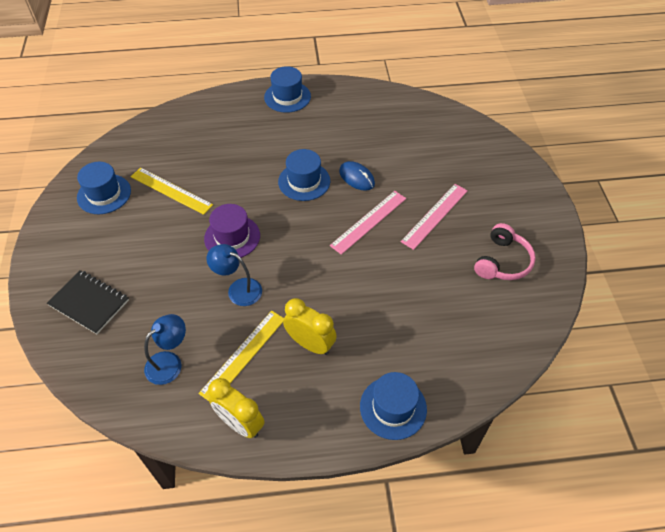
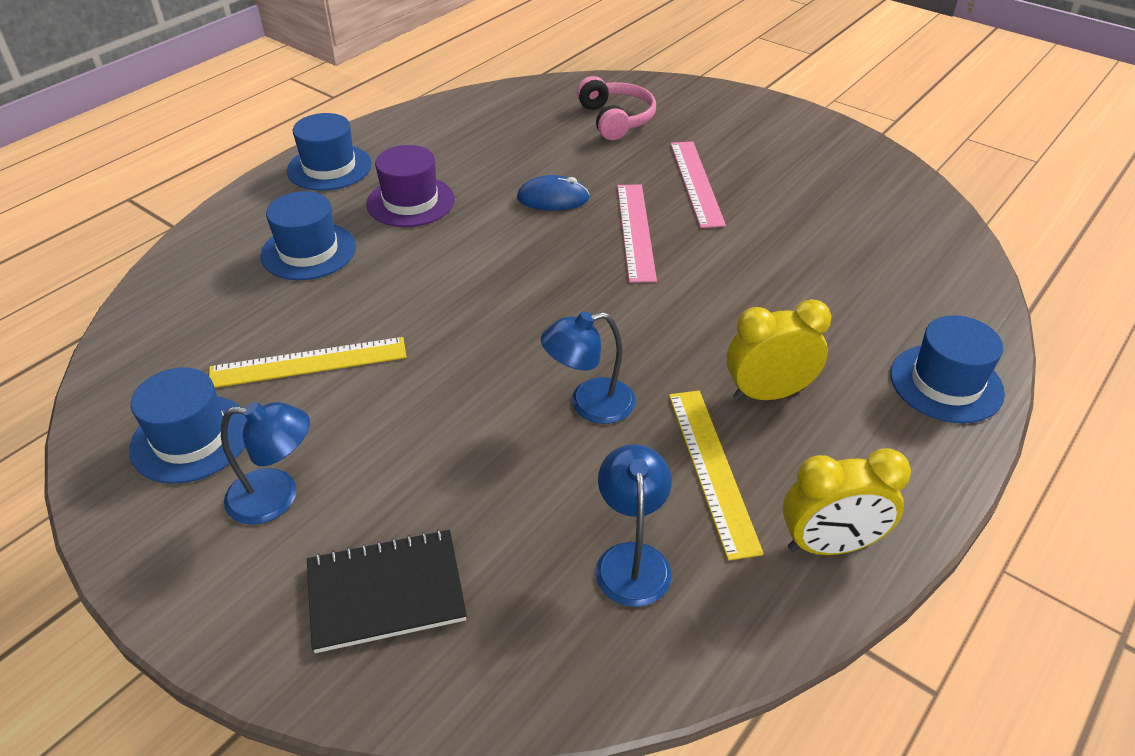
camera: 45 degrees left, 10 degrees down
(101, 239) = (277, 497): none -> blue lamp
(232, 237) = (489, 355): purple hat -> purple hat (410, 202)
(304, 181) = (493, 239): blue hat -> blue hat (308, 251)
(502, 261) = (824, 181): pink headphones -> pink headphones (616, 119)

